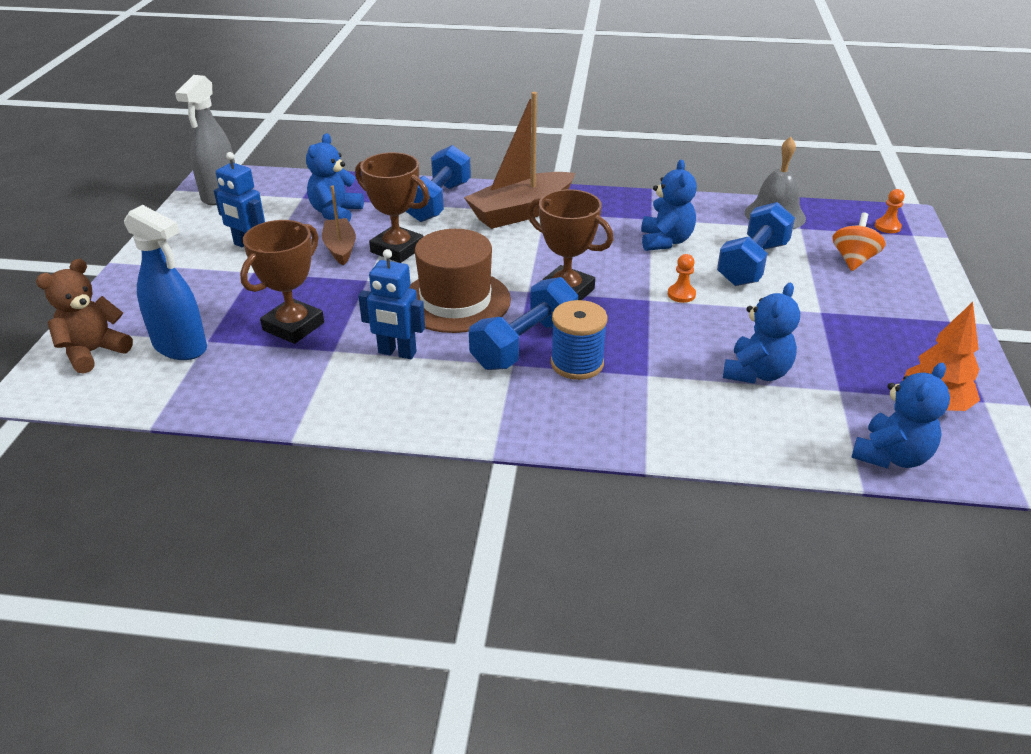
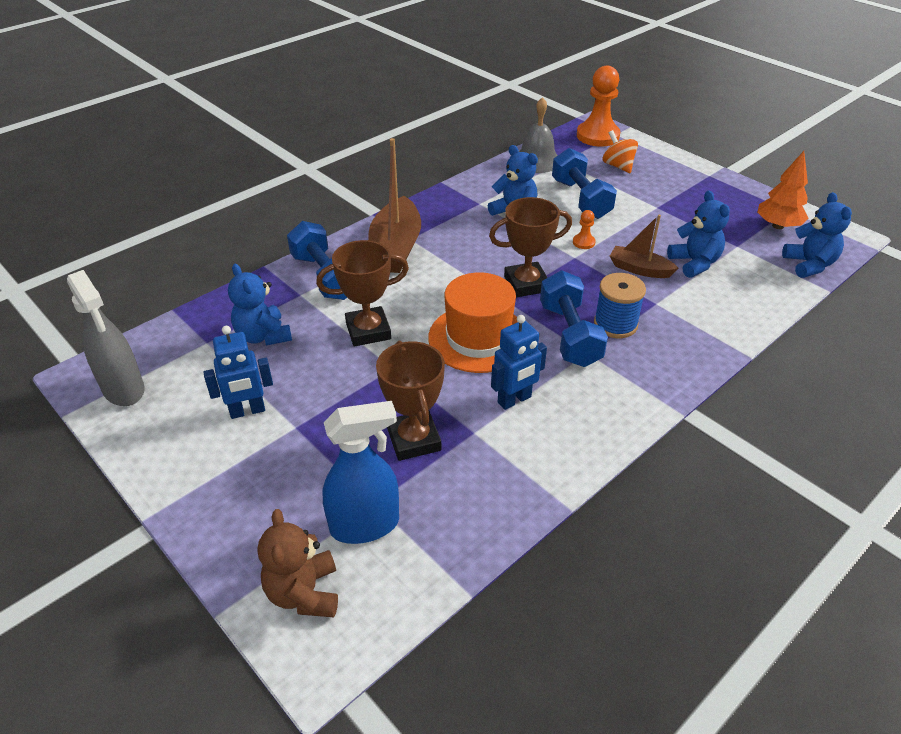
camera: 50 degrees left, 5 degrees up
(340, 248) = (325, 359): brown boat -> brown boat (639, 269)
(455, 301) = (478, 338): brown hat -> orange hat
(887, 227) = (597, 136): orange pawn -> orange pawn, size x2.31

